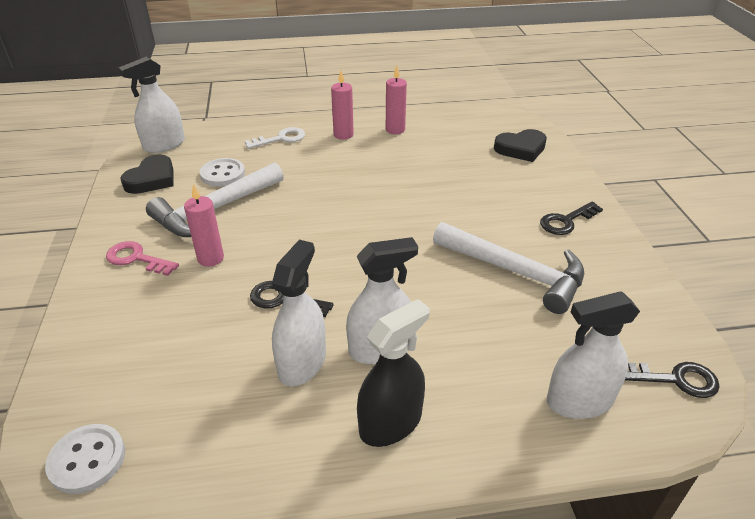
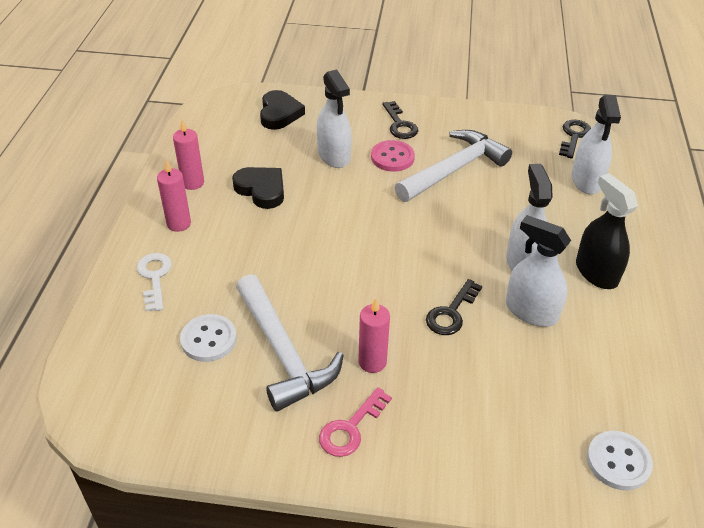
camera: 75 degrees left, 5 degrees up
(152, 179) = (183, 412): black heart -> black heart (261, 190)
(164, 145) = (97, 397): white spray bottle -> white spray bottle (334, 156)
(504, 225) = (392, 157): none -> pink button

